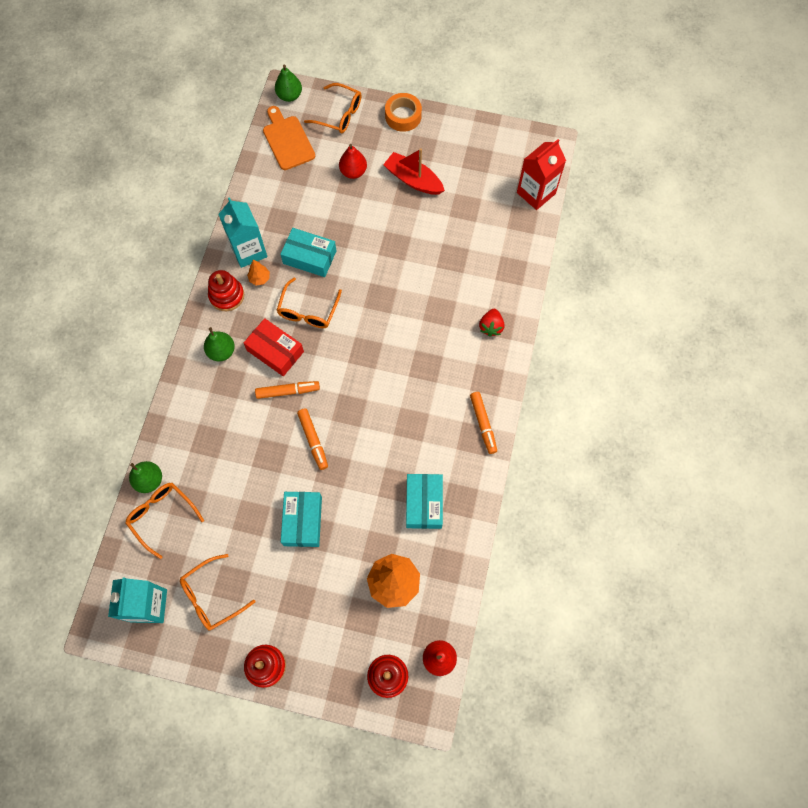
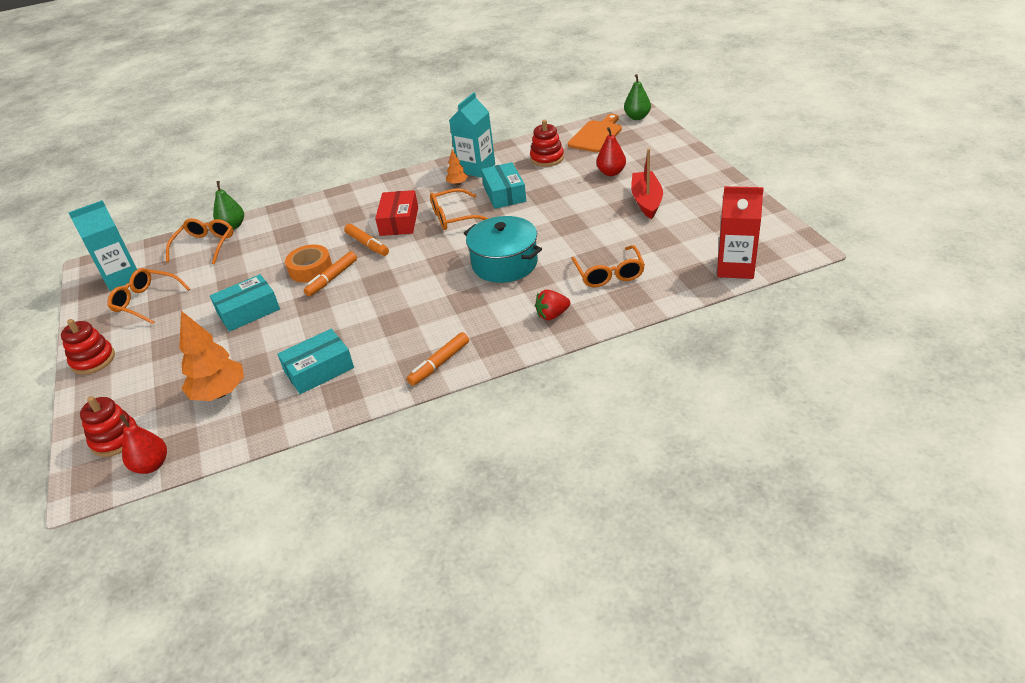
camera: 60 degrees right, 30 degrees down
(221, 351) = (374, 200): green pear -> none
(227, 295) = (425, 179): red stacking toy -> red stacking toy (547, 158)
(339, 114) = (654, 142): orange glasses -> orange glasses (609, 274)
(403, 116) = (700, 166): orange tape -> orange tape (310, 269)
(405, 316) = (504, 263): none -> turquoise pot

